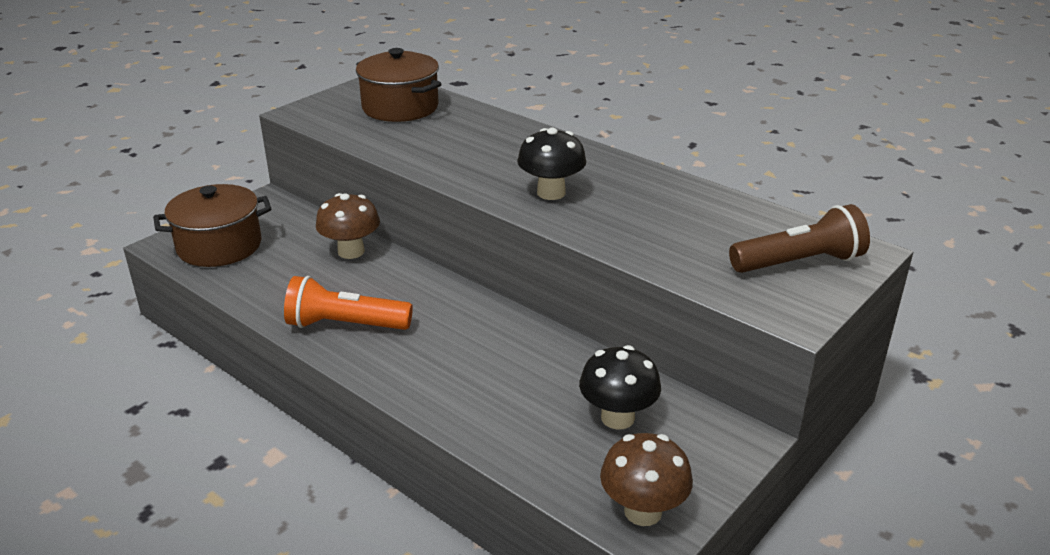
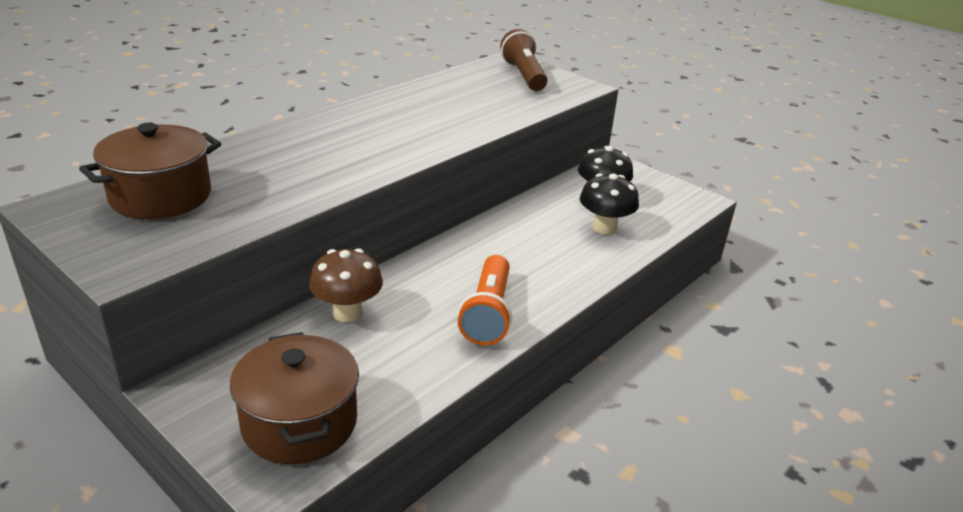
camera: 90 degrees left, 0 degrees up
(551, 193) = (410, 135): black mushroom -> black mushroom (604, 228)
(643, 511) = (683, 200): brown mushroom -> none

